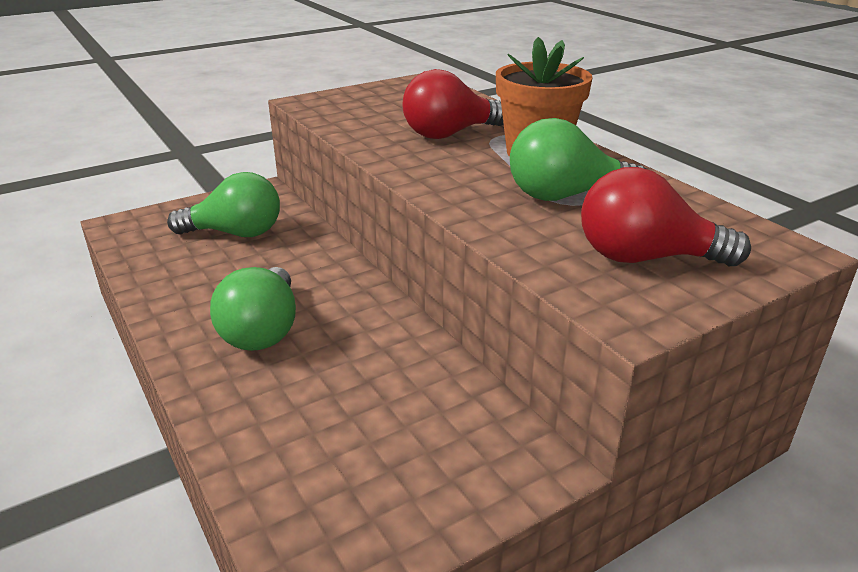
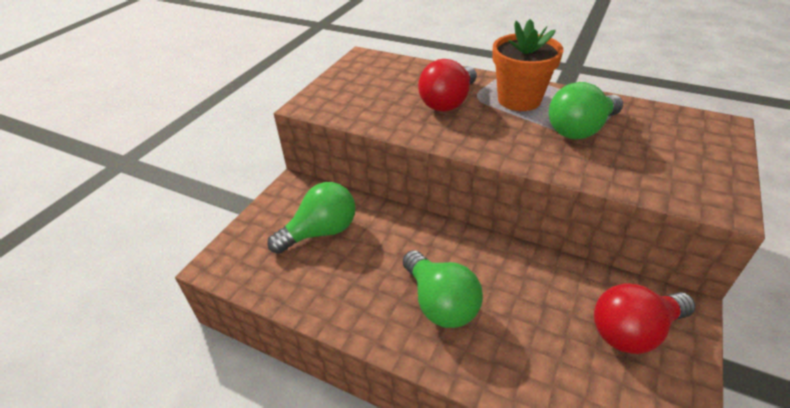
camera: 30 degrees left, 10 degrees up
(645, 258) = (676, 160): red light bulb -> red light bulb (633, 331)

